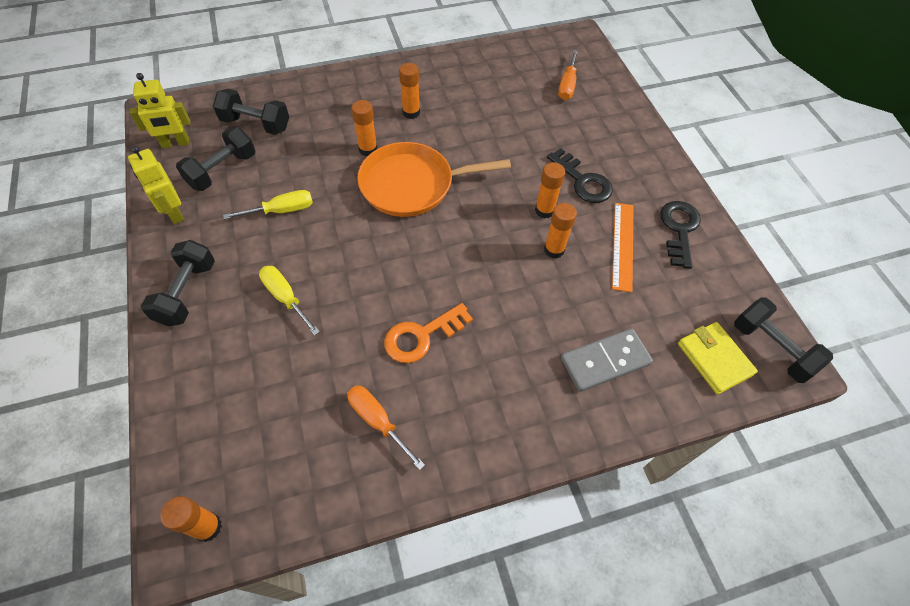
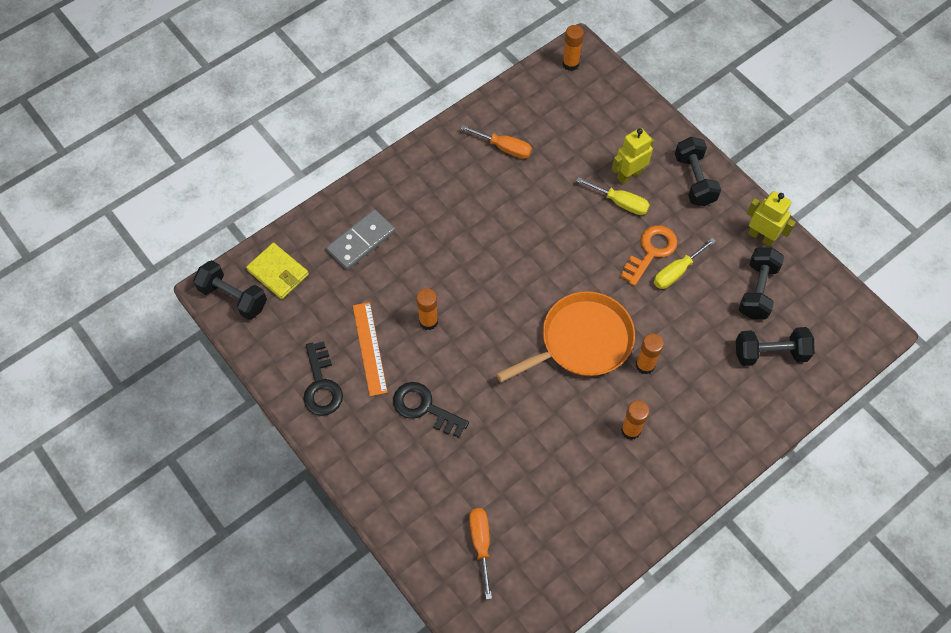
camera: 160 degrees right, 5 degrees up
(175, 143) = (823, 302): yellow robot -> yellow robot (629, 175)
(422, 336) = (503, 211): orange key -> orange key (651, 252)
(544, 210) = (450, 359): orange glue stick -> none

